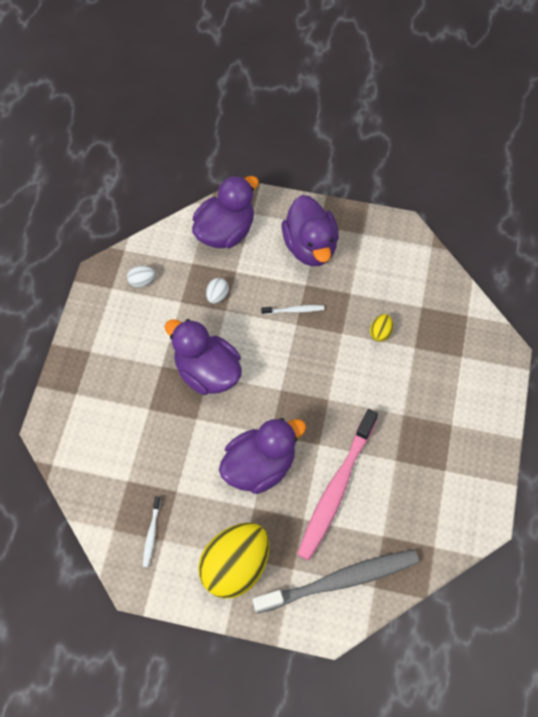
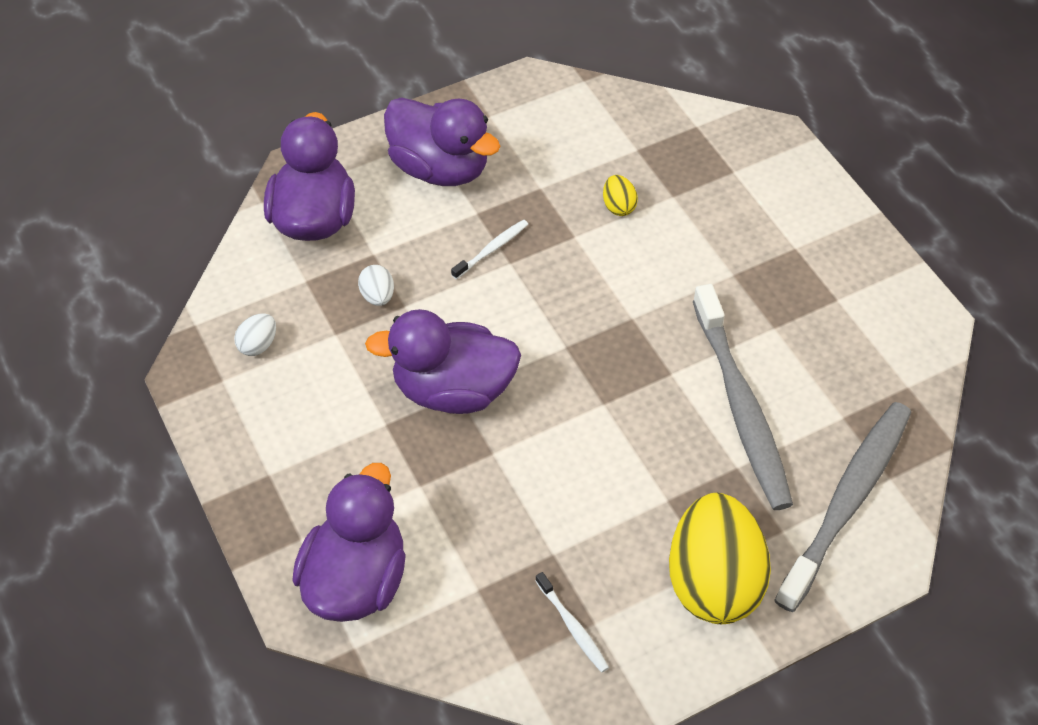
camera: 40 degrees left, 10 degrees down
(260, 466) = (627, 448): purple duck -> purple duck (356, 579)
(336, 488) = (740, 406): pink toothbrush -> grey toothbrush

